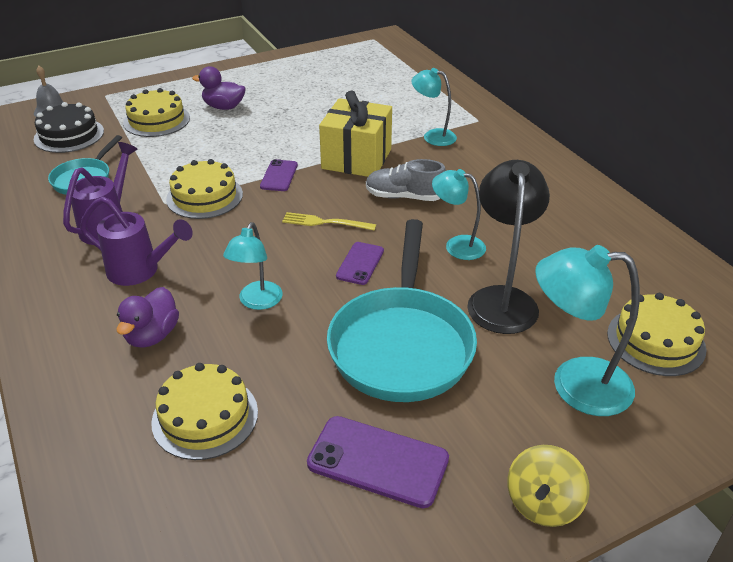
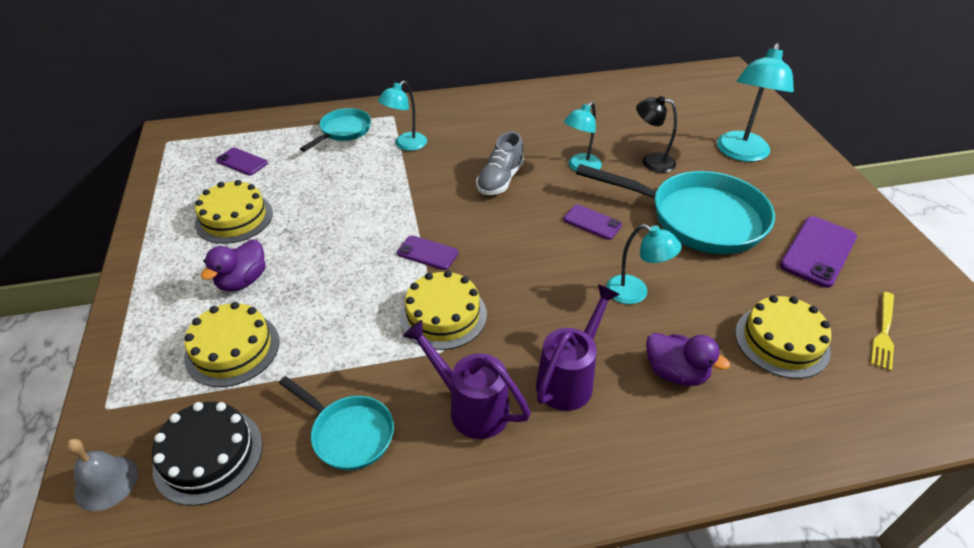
camera: 75 degrees left, 5 degrees up
(325, 222) = (524, 233): yellow fork -> yellow fork (884, 332)
(356, 159) = (421, 196): yellow gift -> none
(363, 72) = (242, 162): none -> purple phone
(434, 102) = (343, 131): none -> turquoise pan
(502, 299) = (651, 161): black lamp -> black lamp, size x0.62
(543, 503) = (842, 190): yellow spinning top -> none
(655, 341) = (701, 114): yellow cake -> yellow cake (234, 218)

